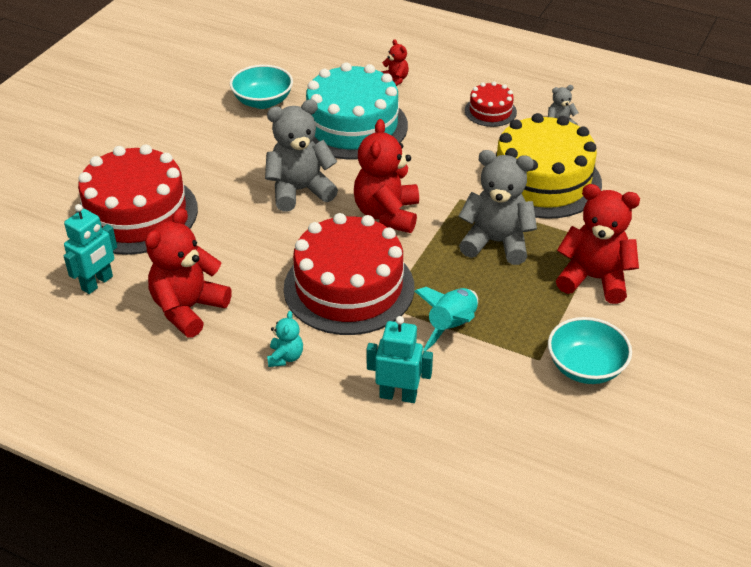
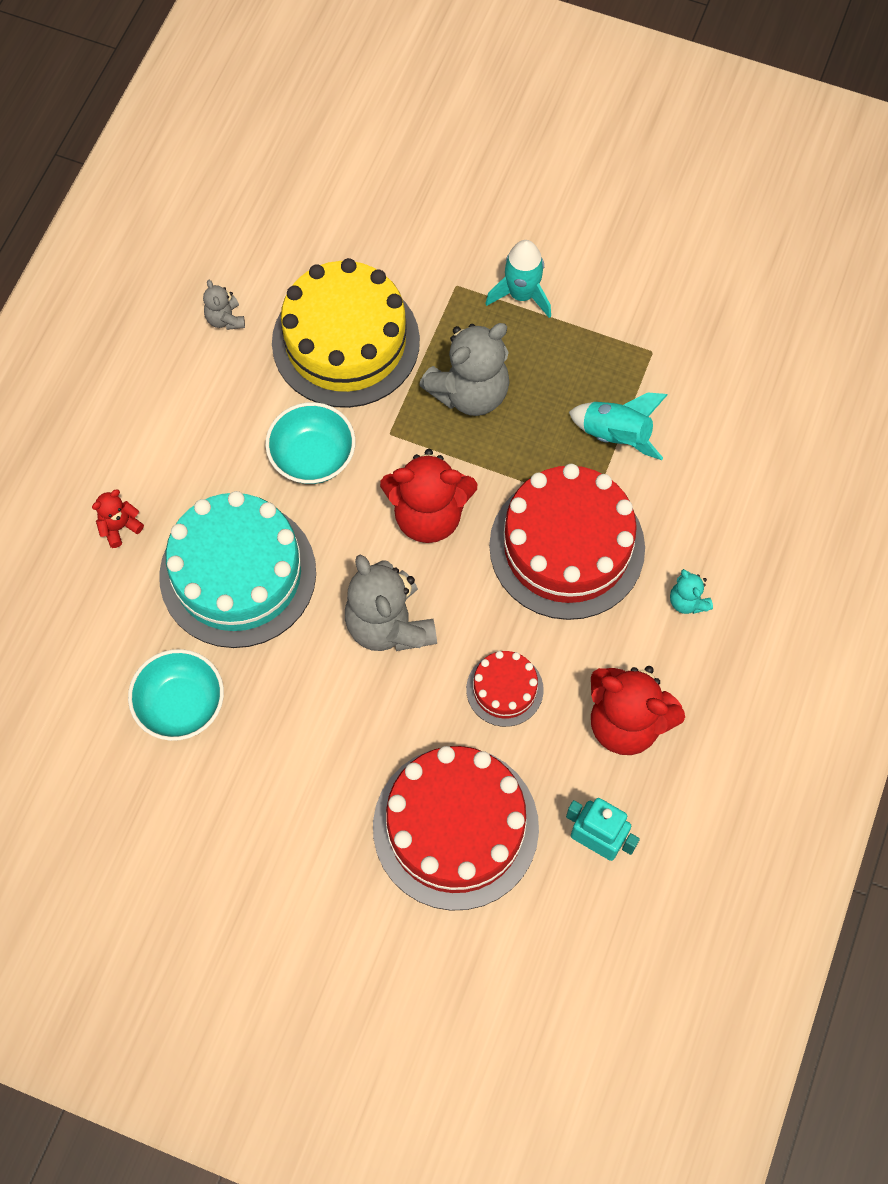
camera: 95 degrees left, 25 degrees up
(285, 357) = (687, 601): turquoise teddy bear -> turquoise teddy bear turned 120 degrees counterclockwise
(398, 395) = (724, 483): turquoise robot -> none
(490, 111) = (195, 401): red cake -> red cake (504, 689)
(496, 242) = (470, 392): grey teddy bear -> grey teddy bear turned 135 degrees counterclockwise
(585, 367) = (657, 309): turquoise bowl -> turquoise bowl (312, 457)
(594, 279) = (521, 295): red teddy bear -> turquoise rocket

